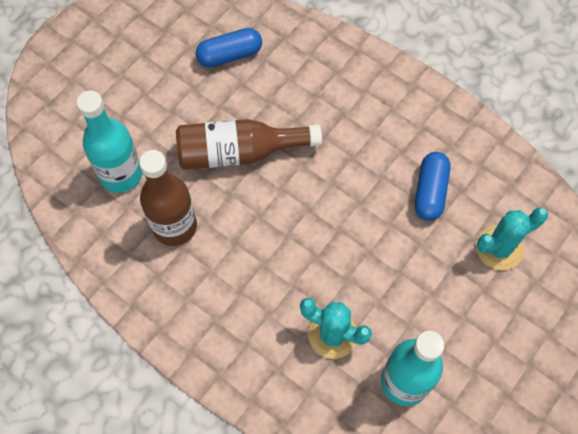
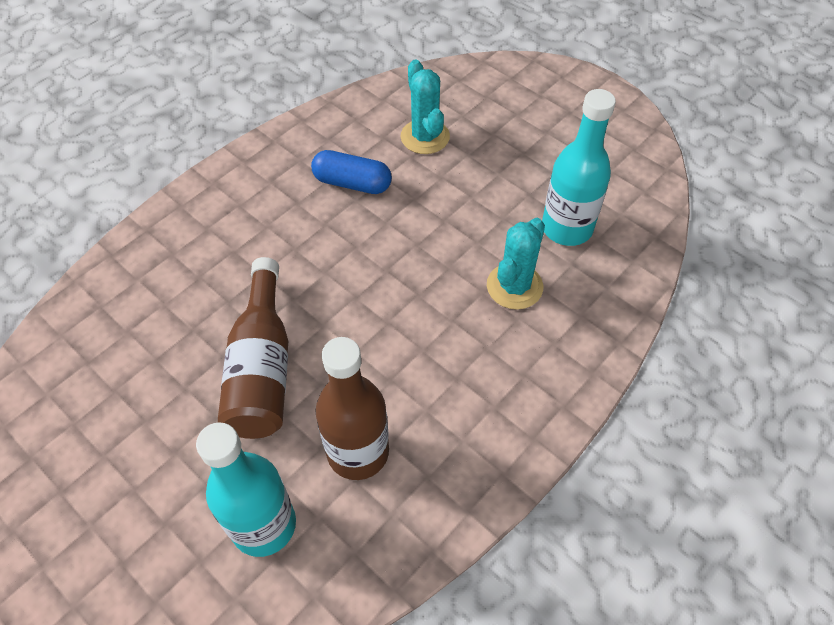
camera: 85 degrees left, 10 degrees down
(229, 55) = (105, 372): blue capsule -> none

